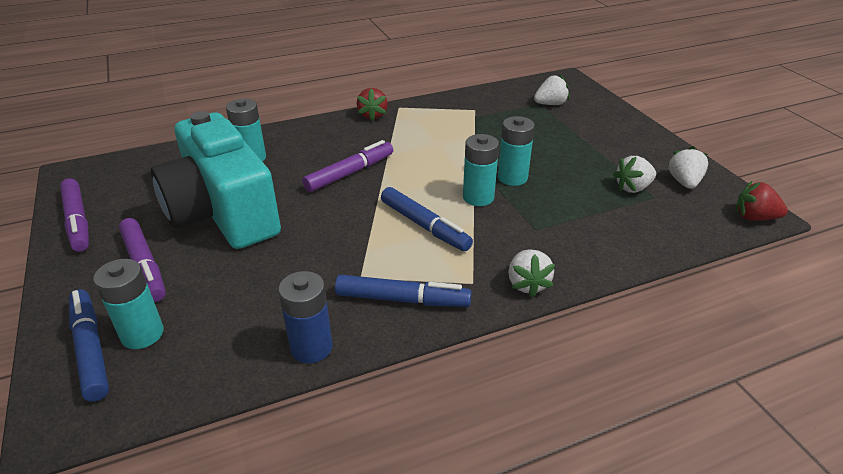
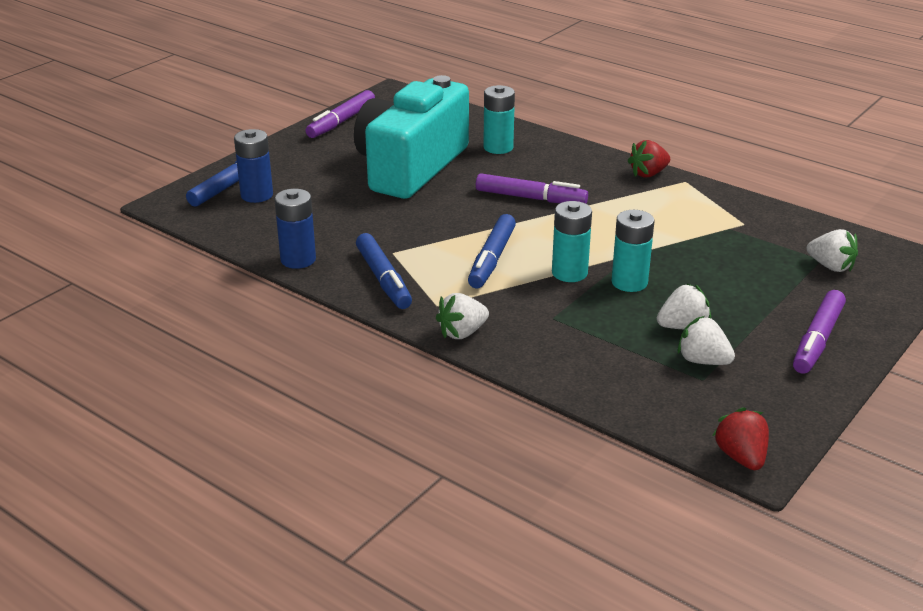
camera: 60 degrees right, 5 degrees down
(142, 334) = (257, 195): turquoise battery -> blue battery
(144, 265) = (320, 166): purple marker -> purple marker (817, 340)
(684, 182) = (761, 395): white strawberry -> white strawberry (682, 326)

